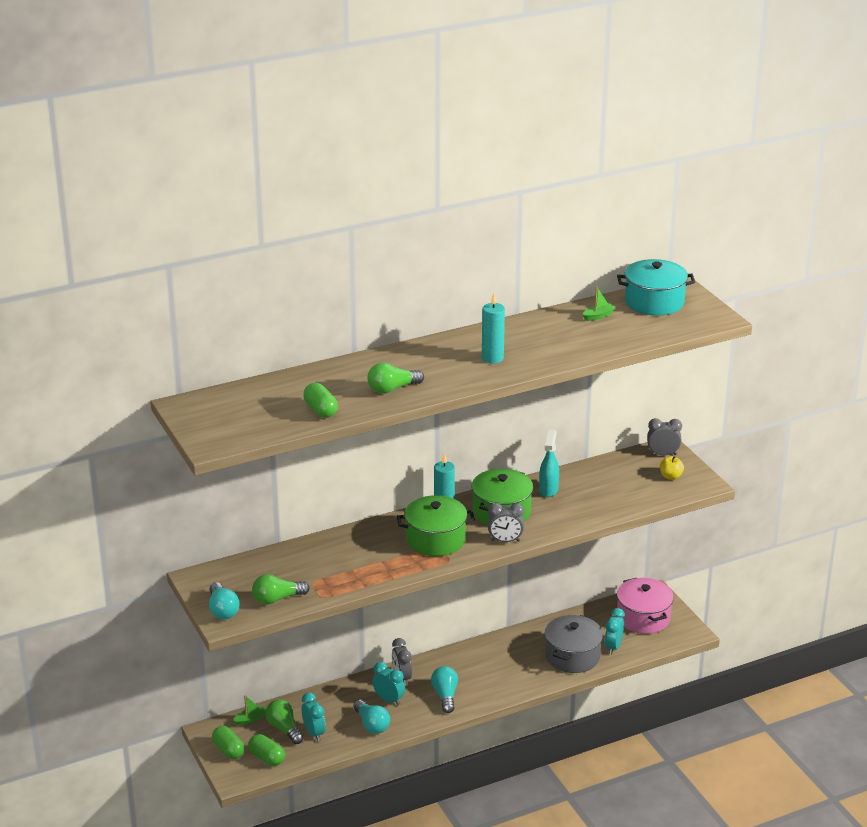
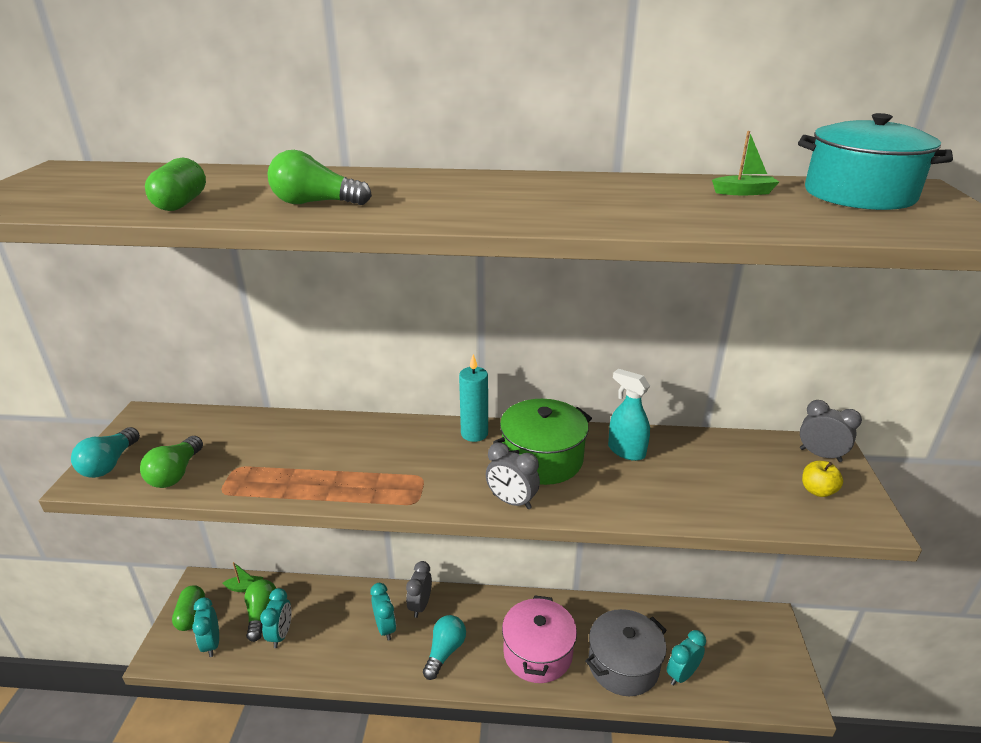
camera: 30 degrees right, 0 degrees up
(267, 758) = (212, 644): green capsule -> turquoise clock
(277, 599) = (176, 473): green light bulb -> green light bulb turned 90 degrees counterclockwise
(371, 724) = (342, 652): turquoise light bulb -> none
(435, 539) = (428, 466): green pot -> none
(492, 358) = (513, 202): turquoise candle -> none
(548, 490) = (626, 451): turquoise spray bottle -> turquoise spray bottle turned 90 degrees counterclockwise
(643, 618) = (741, 648): pink pot -> pink pot (538, 653)

